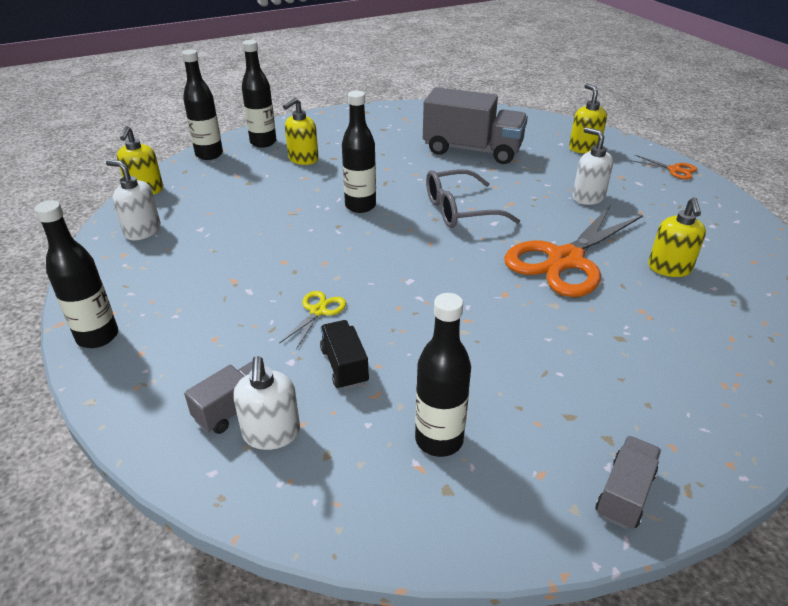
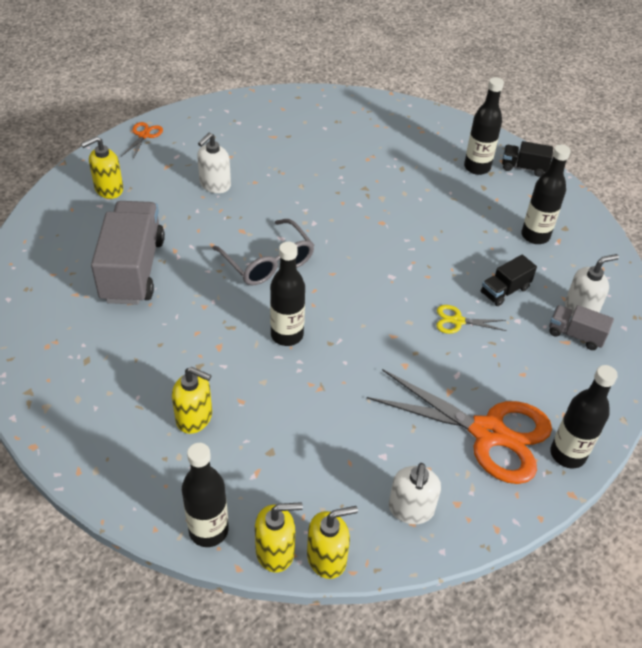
camera: 110 degrees left, 10 degrees up
(263, 142) = (155, 480): black bottle -> black bottle (477, 167)
(565, 260) = (322, 194): orange scissors -> orange scissors (488, 433)
(624, 494) = (524, 168): grey truck -> black truck
(669, 268) = (310, 145): yellow soap dispenser -> yellow soap dispenser (275, 551)

